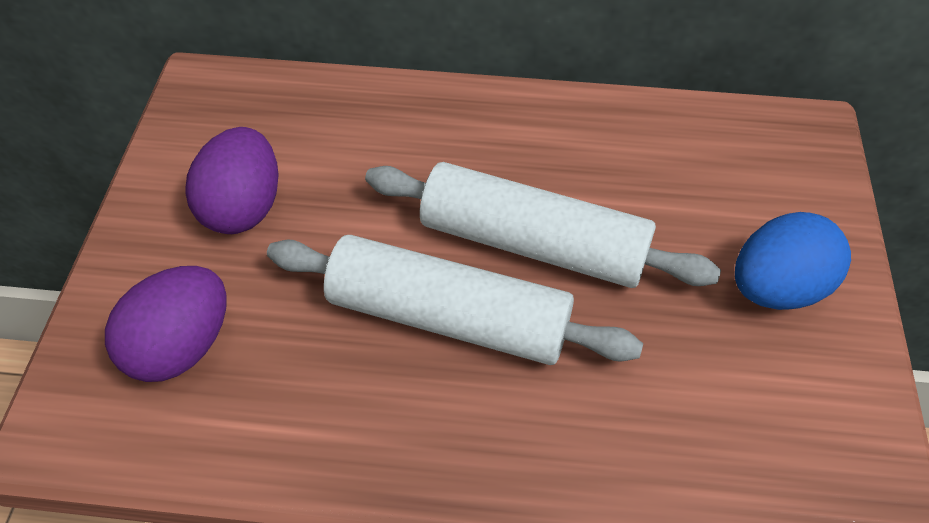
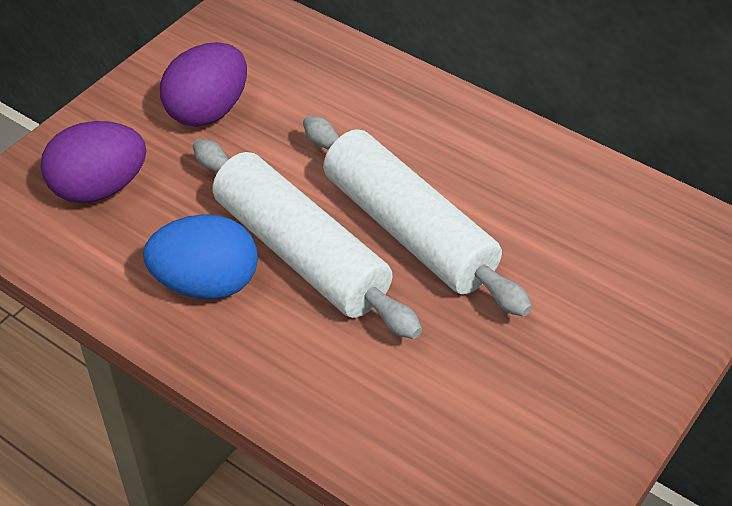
camera: 30 degrees right, 5 degrees down
(777, 288) = (587, 351): blue egg -> blue egg (206, 283)

